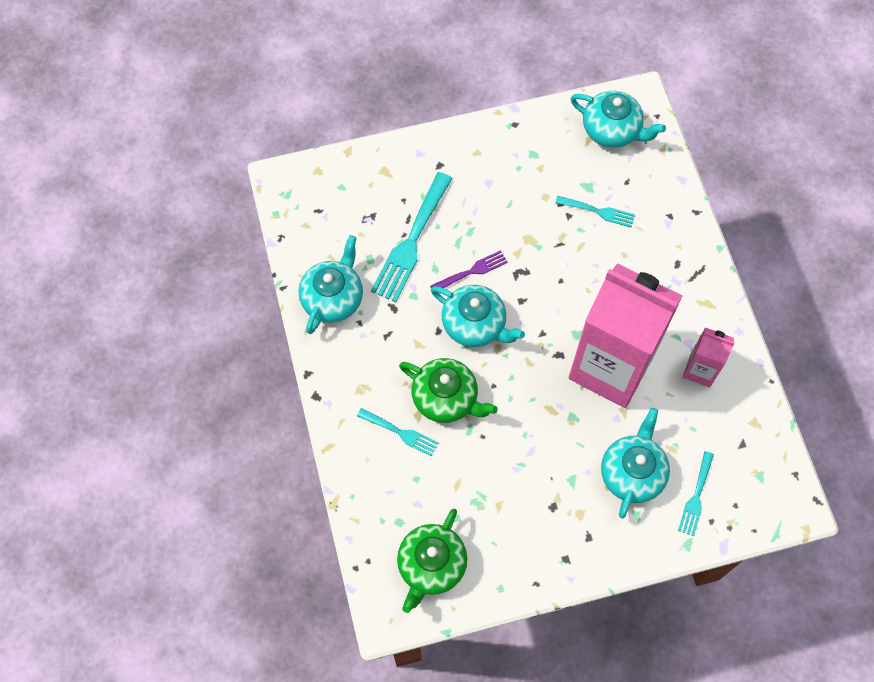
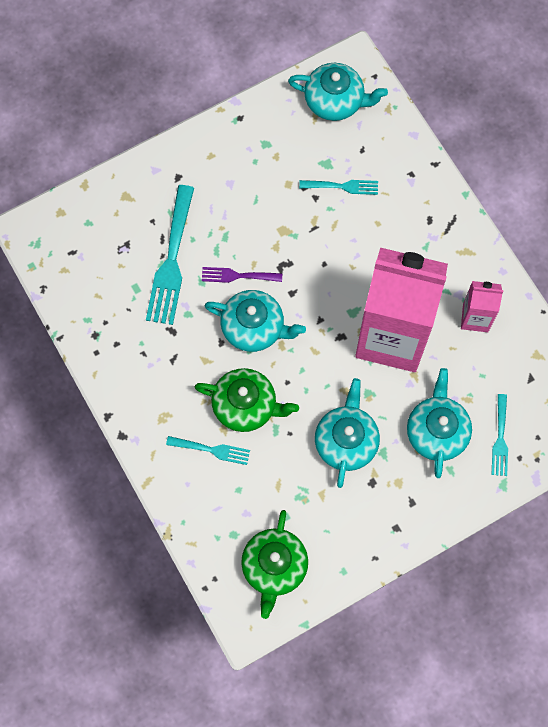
camera: 15 degrees left, 5 degrees up
(333, 298) = (111, 336): turquoise teapot -> turquoise teapot (346, 441)
(472, 271) = (237, 276): purple fork -> purple fork turned 135 degrees counterclockwise

